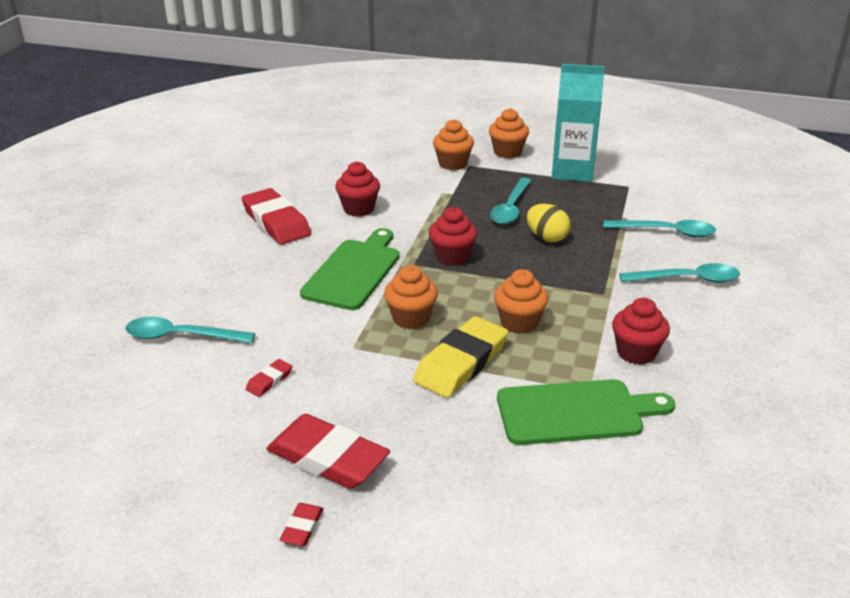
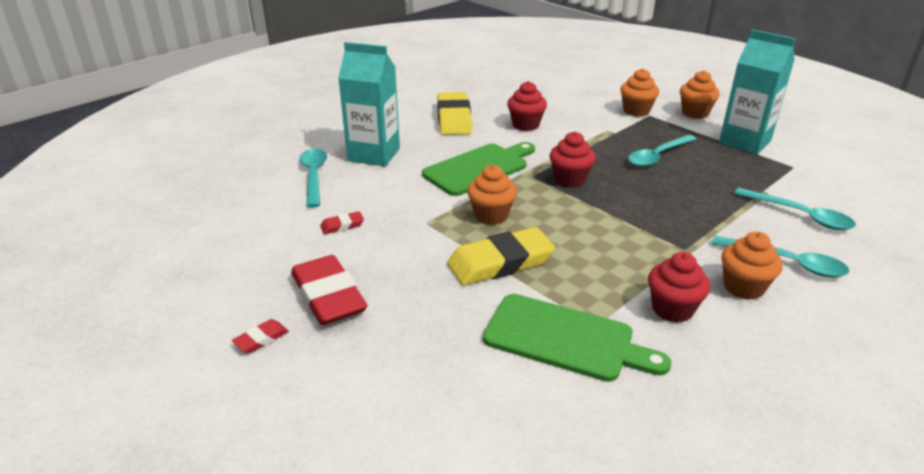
camera: 30 degrees right, 0 degrees up
(181, 336) = (314, 176): turquoise spoon -> turquoise spoon turned 45 degrees clockwise
(226, 290) = (374, 154): none -> turquoise carton
(276, 222) = (454, 118): red eraser -> yellow eraser
(519, 323) = (581, 247): orange cupcake -> orange cupcake (743, 287)
(546, 238) = (670, 188): yellow egg -> none

